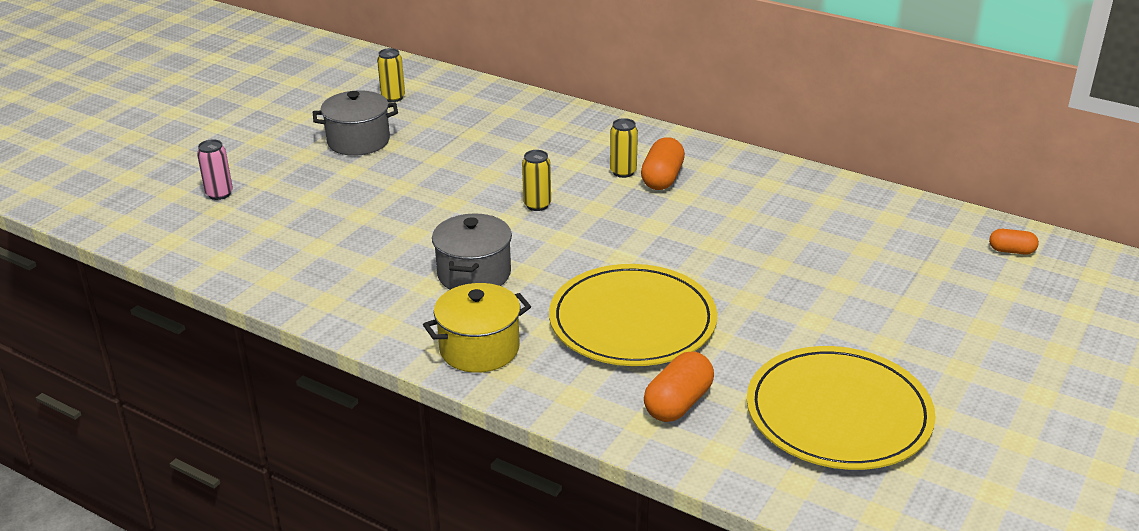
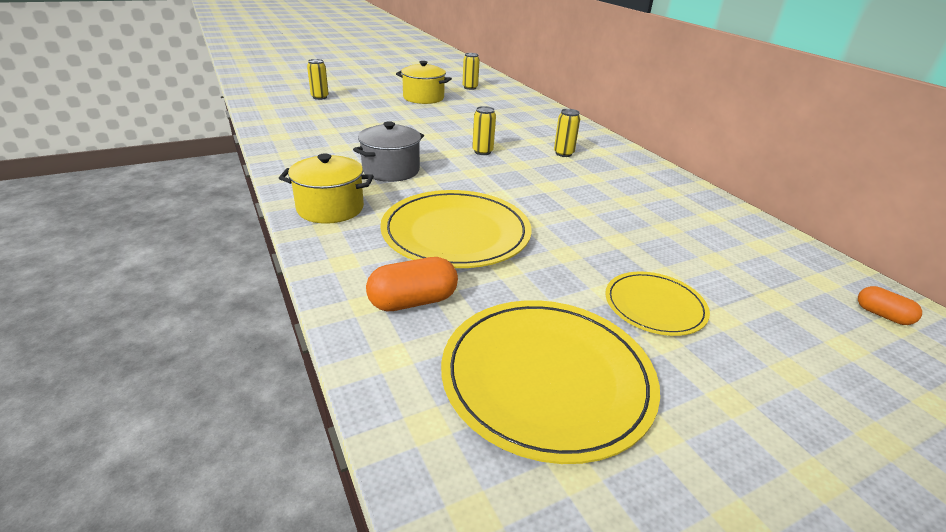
camera: 30 degrees right, 0 degrees up
(219, 194) = (320, 97): pink can -> yellow can
(358, 141) = (423, 98): grey pot -> yellow pot
(662, 178) = (587, 164): orange capsule -> none
(858, 318) = (654, 306): none -> yellow plate

